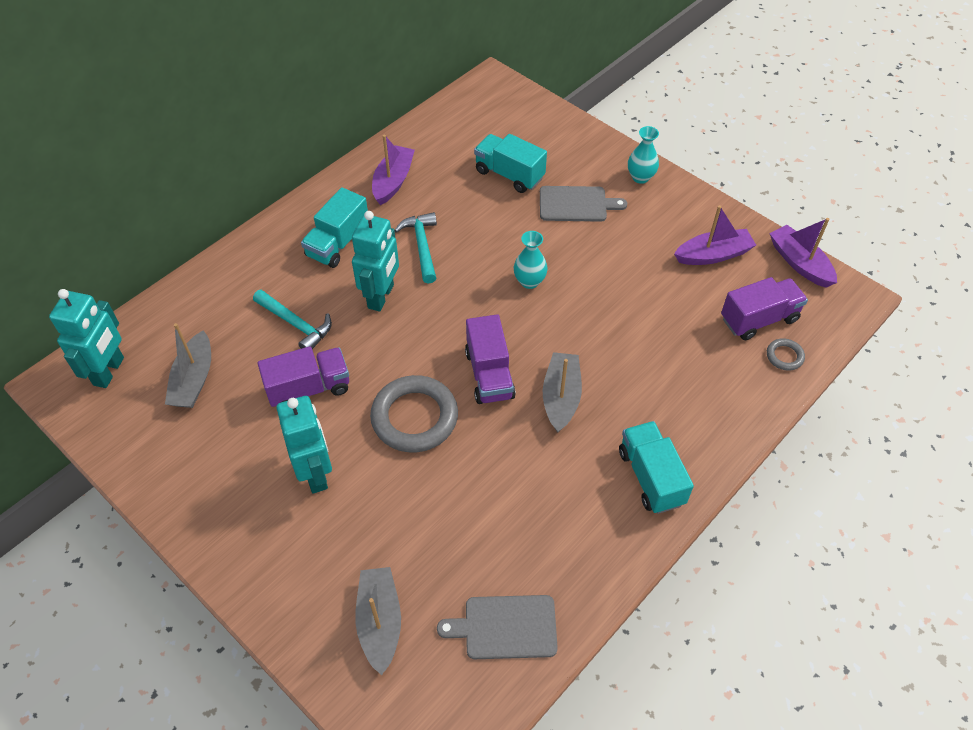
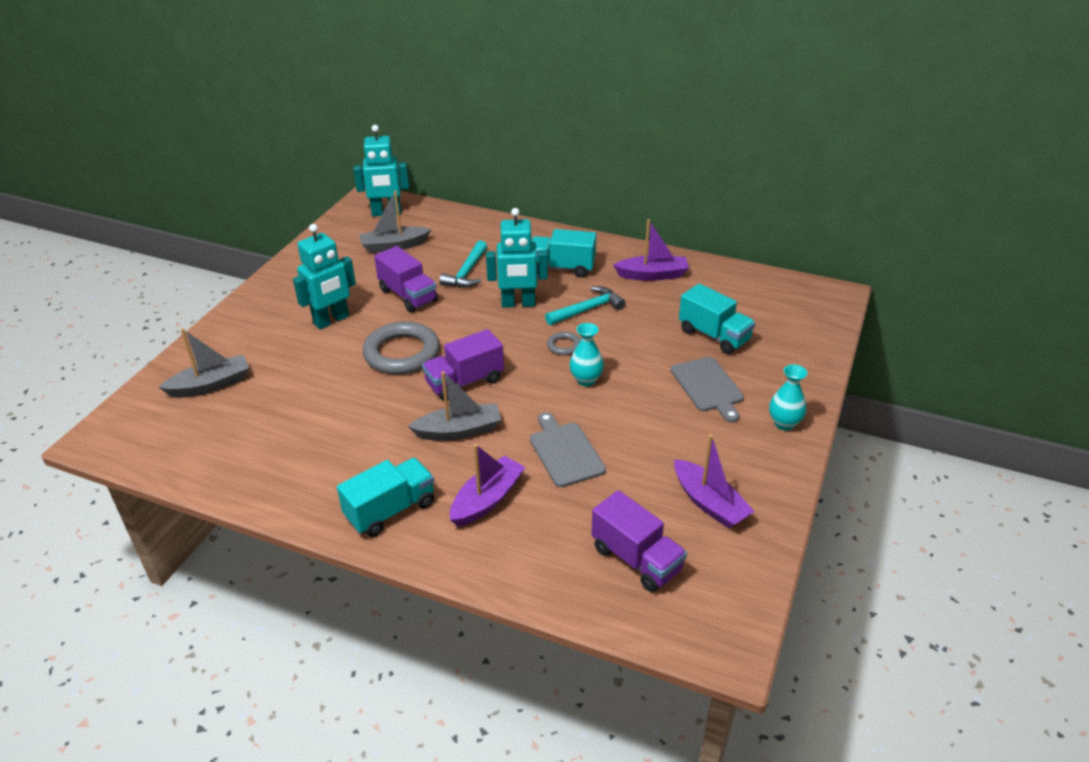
camera: 70 degrees right, 15 degrees down
(505, 627) = (216, 451): grey cutting board -> grey cutting board (565, 452)
(509, 174) = (714, 336): turquoise truck -> turquoise truck turned 120 degrees clockwise
(784, 356) = (594, 591): grey ring -> grey ring (564, 346)
(799, 263) = (749, 583): purple boat -> purple boat (487, 500)

